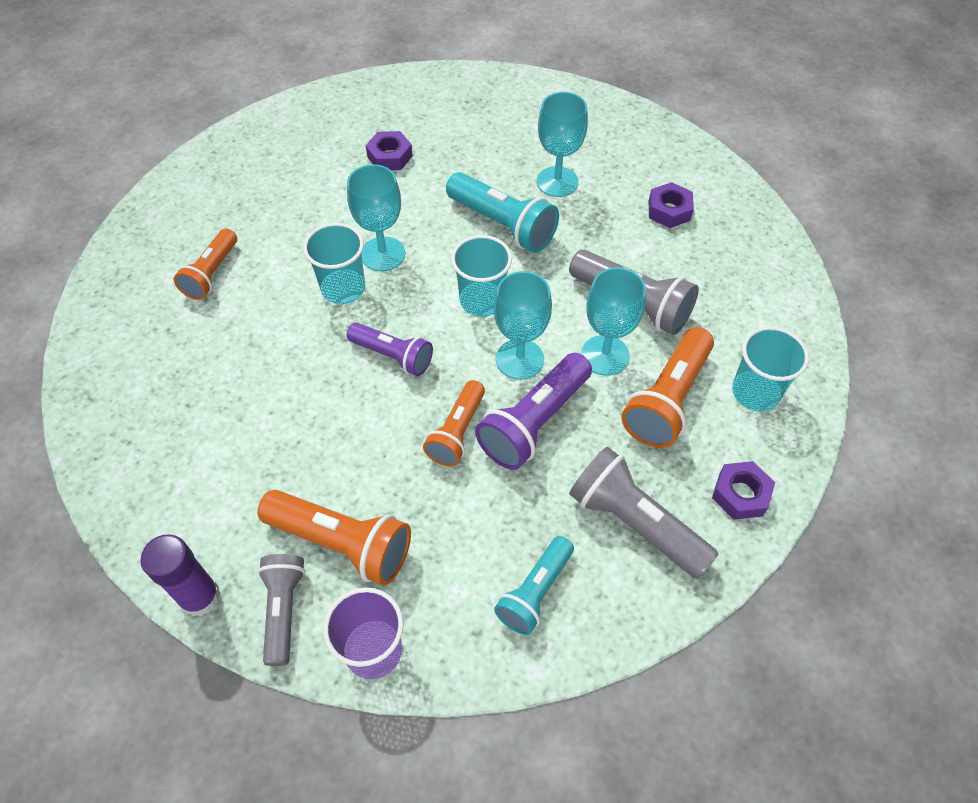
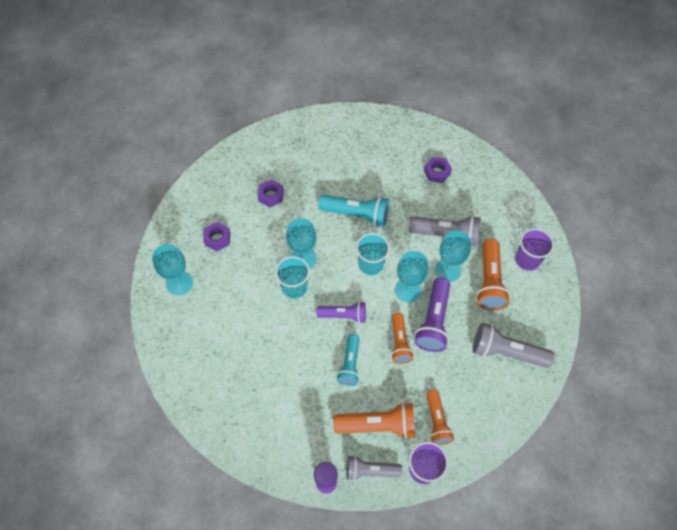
camera: 25 degrees left, 5 degrees up
(211, 273) = (216, 309): orange flashlight -> orange flashlight (437, 421)
(283, 610) = (370, 470): grey flashlight -> grey flashlight turned 60 degrees counterclockwise
(535, 592) = (479, 406): turquoise flashlight -> turquoise flashlight (350, 364)
(557, 182) = (371, 177): turquoise goblet -> turquoise goblet (179, 283)
(740, 494) = (545, 316): purple nut -> purple nut (217, 238)
(755, 392) = (527, 260): turquoise cup -> purple cup

